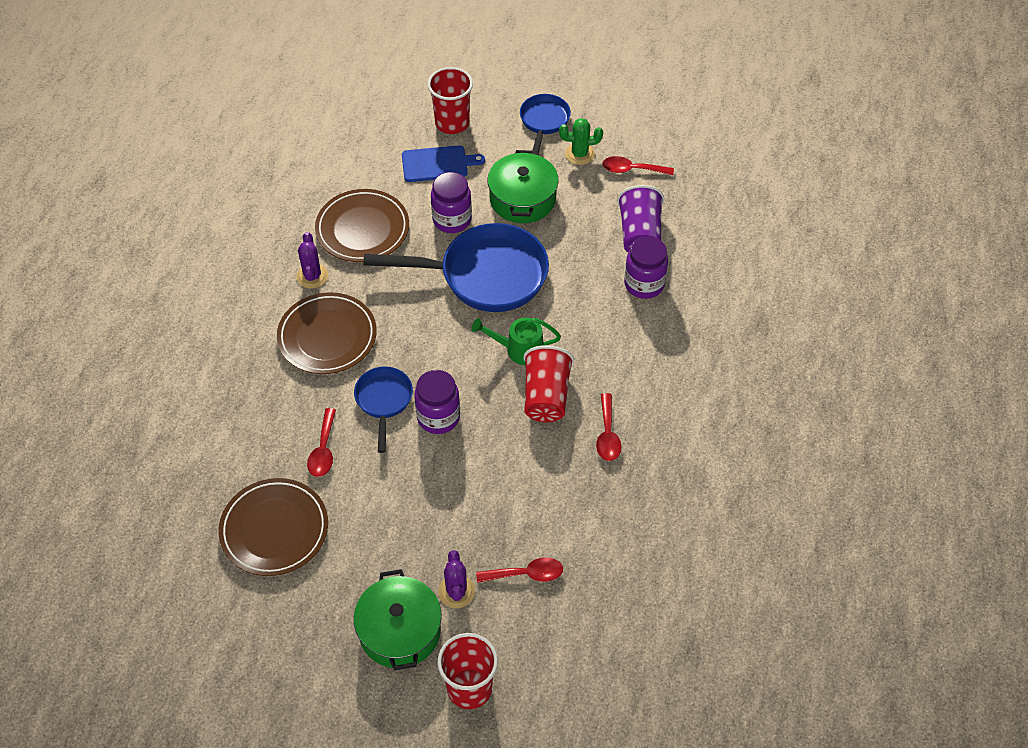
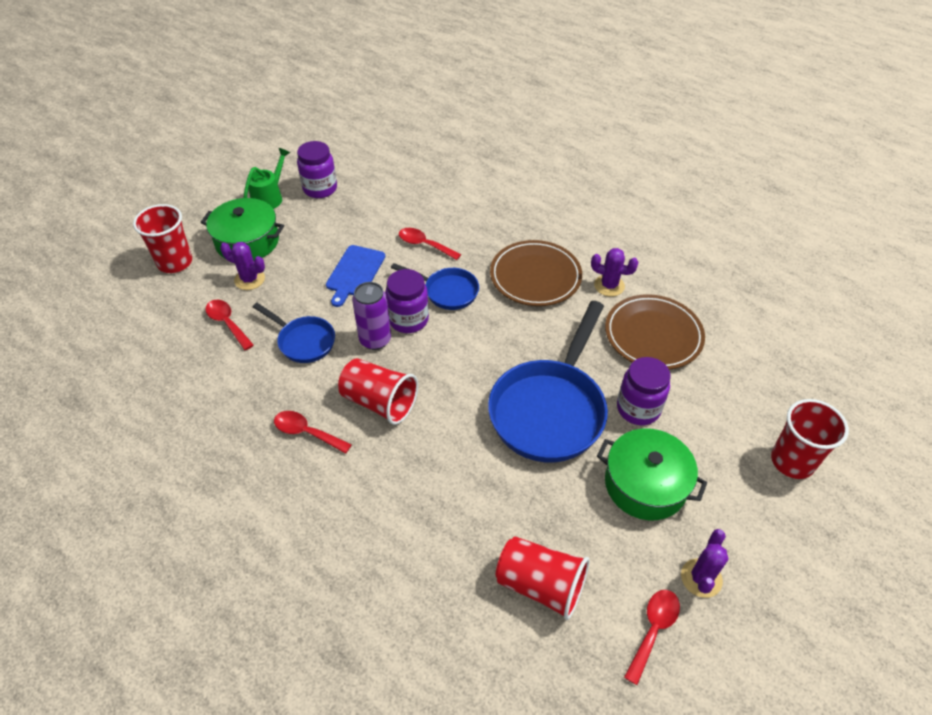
camera: 115 degrees right, 5 degrees down
(274, 530) = (376, 204): brown plate -> none
(437, 164) = (727, 425): blue cutting board -> blue cutting board (354, 273)
(478, 433) = (375, 340): none -> purple can
(518, 349) = (444, 402): green watering can -> green watering can (270, 197)
(526, 574) = (227, 323): red spoon -> red spoon turned 120 degrees clockwise
(544, 122) = (772, 561): blue pan -> blue pan (303, 341)
(579, 154) = (701, 578): green cactus -> purple cactus
(639, 234) = (540, 585): purple cup -> red cup
(644, 284) = (464, 553): purple jar -> purple jar (320, 189)

